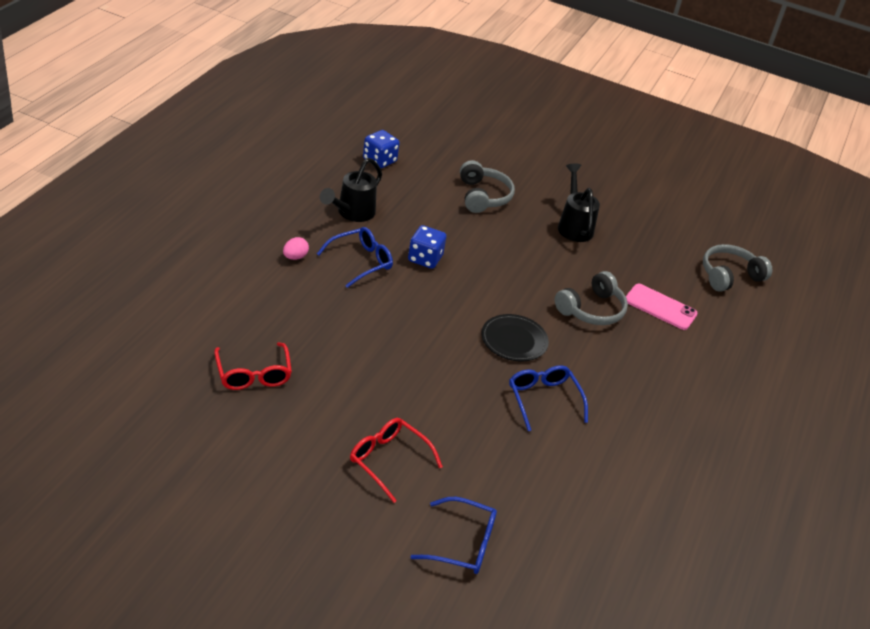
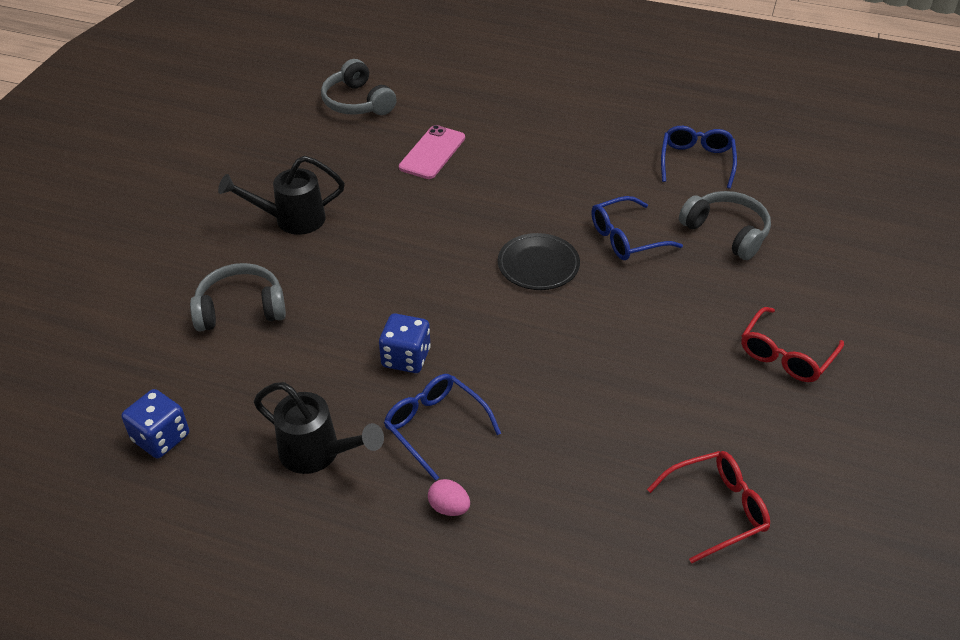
camera: 90 degrees left, 5 degrees up
(463, 544) = (859, 287): blue glasses -> blue glasses (696, 161)
(592, 310) = (457, 203): grey headphones -> grey headphones (727, 232)

